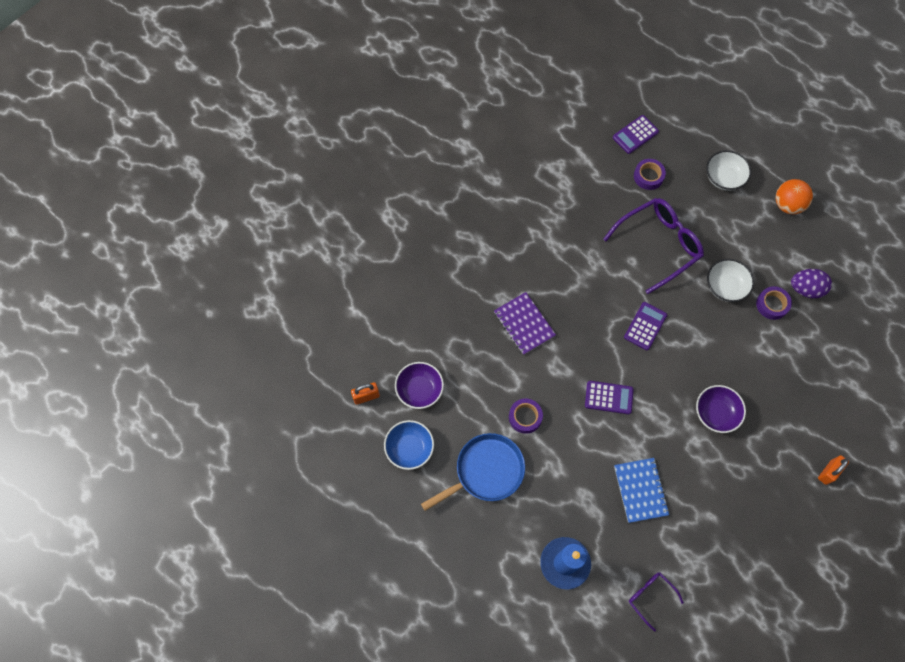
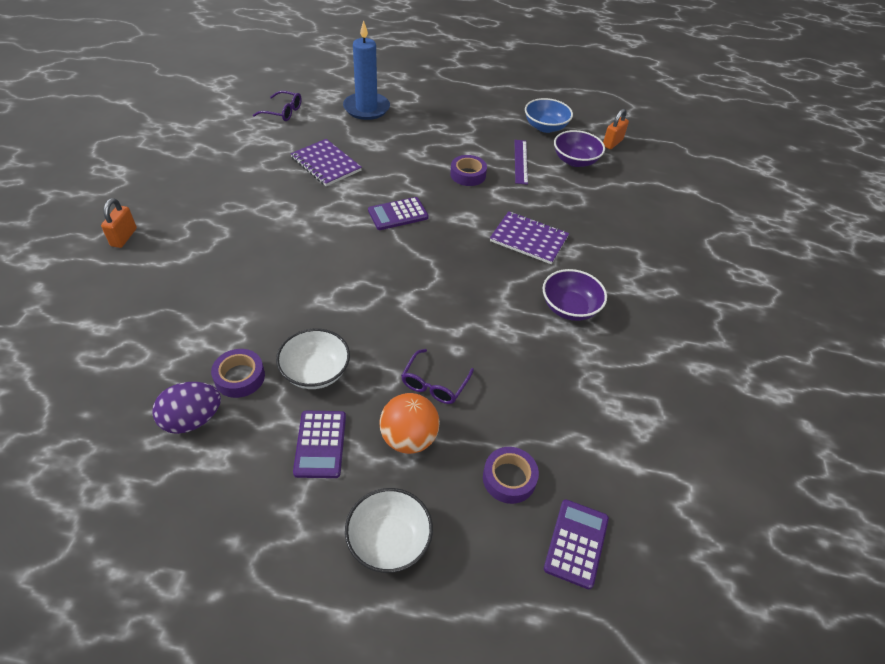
camera: 145 degrees right, 20 degrees down
(468, 412) = (520, 161): none -> purple ruler
(486, 471) = (472, 134): blue pan -> none
(640, 490) = (326, 164): blue notebook -> purple notebook
(645, 326) = (397, 287): purple calculator -> purple calculator (320, 444)
(658, 245) = (435, 383): purple glasses -> purple glasses, size x0.50
(715, 413) = (274, 241): purple bowl -> purple bowl (569, 308)
(787, 205) = (257, 547): orange ball -> orange ball (409, 438)

